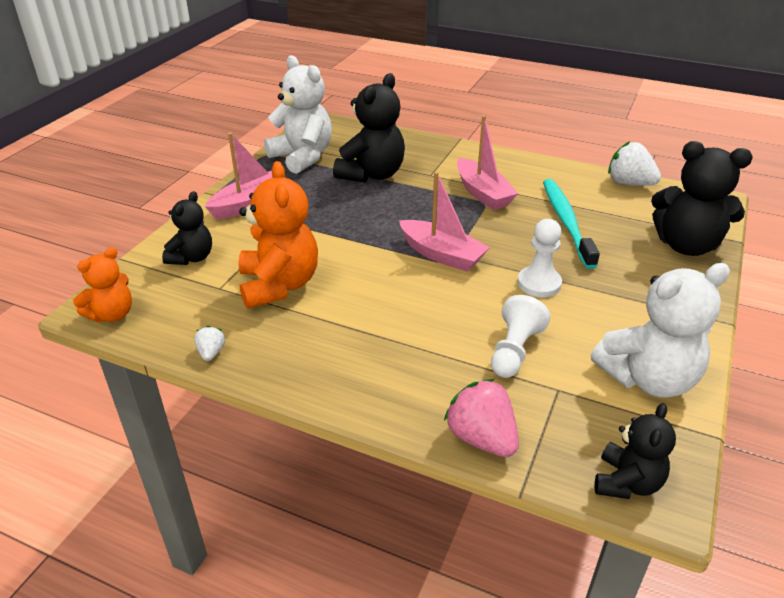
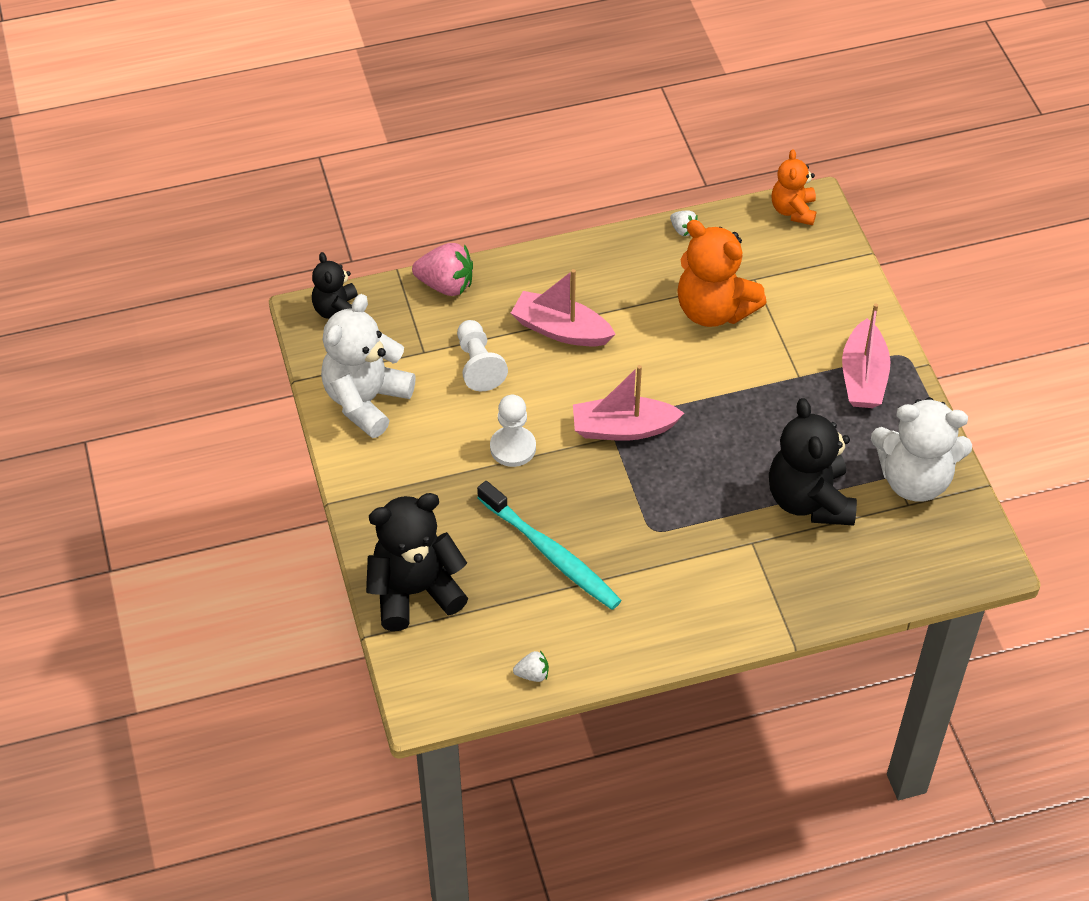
camera: 140 degrees right, 15 degrees up
(192, 258) = (818, 289): black teddy bear -> none
(483, 193) = (668, 545): pink boat -> pink boat (561, 330)
(629, 183) = (532, 674): white strawberry -> white strawberry, size x0.51

